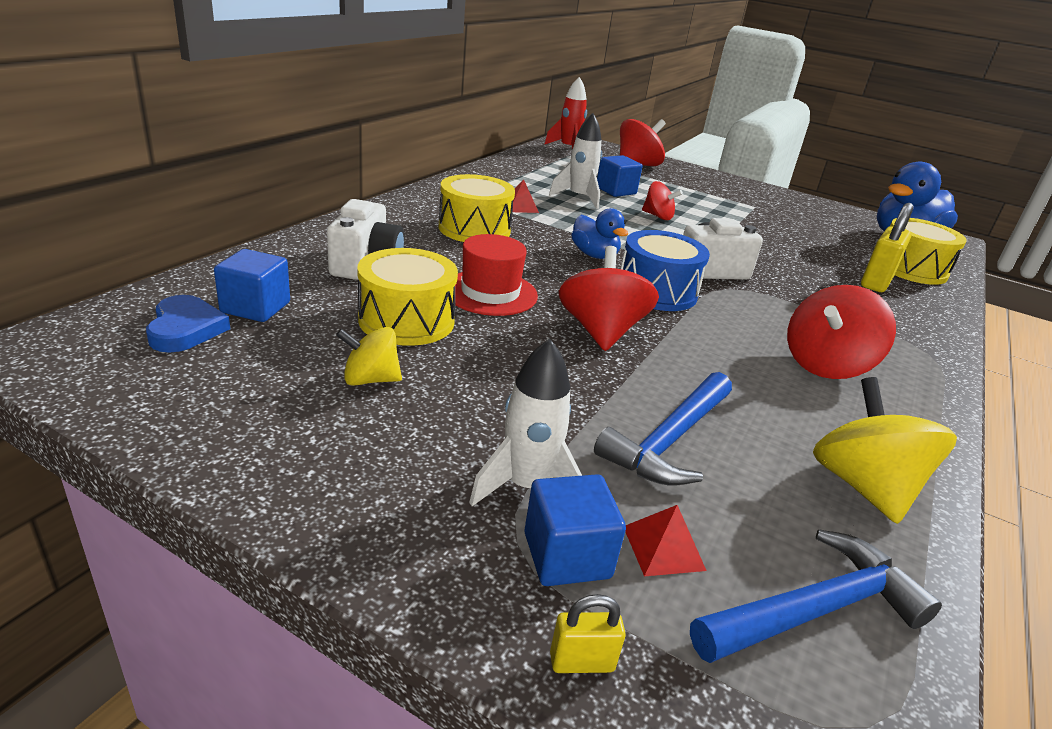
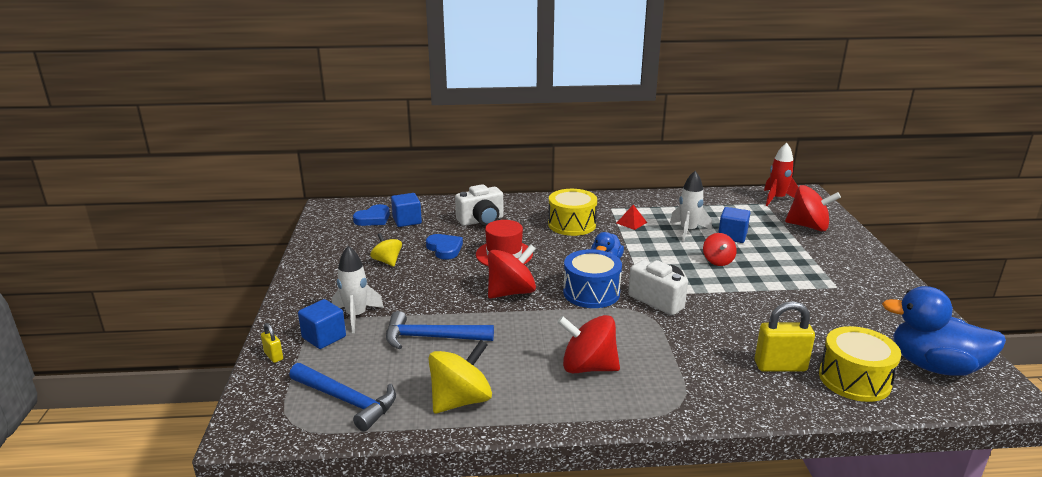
camera: 60 degrees right, 5 degrees down
(406, 320) = (444, 249): yellow drum -> blue heart
(663, 547) = (350, 356): red pyramid -> none

